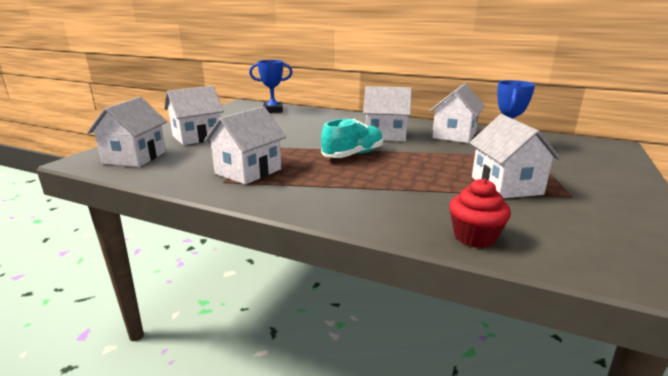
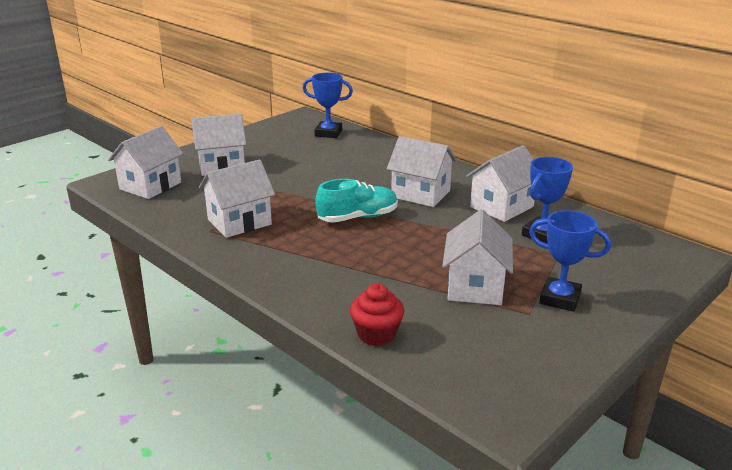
camera: 20 degrees right, 5 degrees up
(578, 183) = (560, 299): none -> blue trophy

